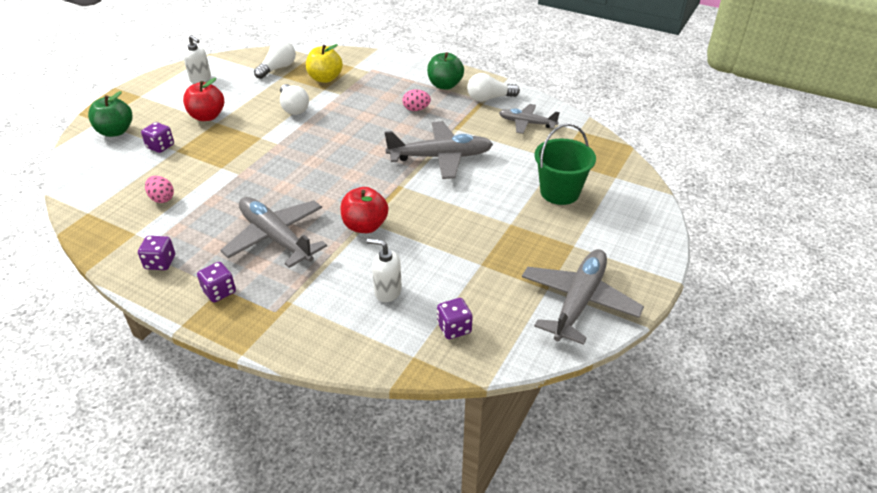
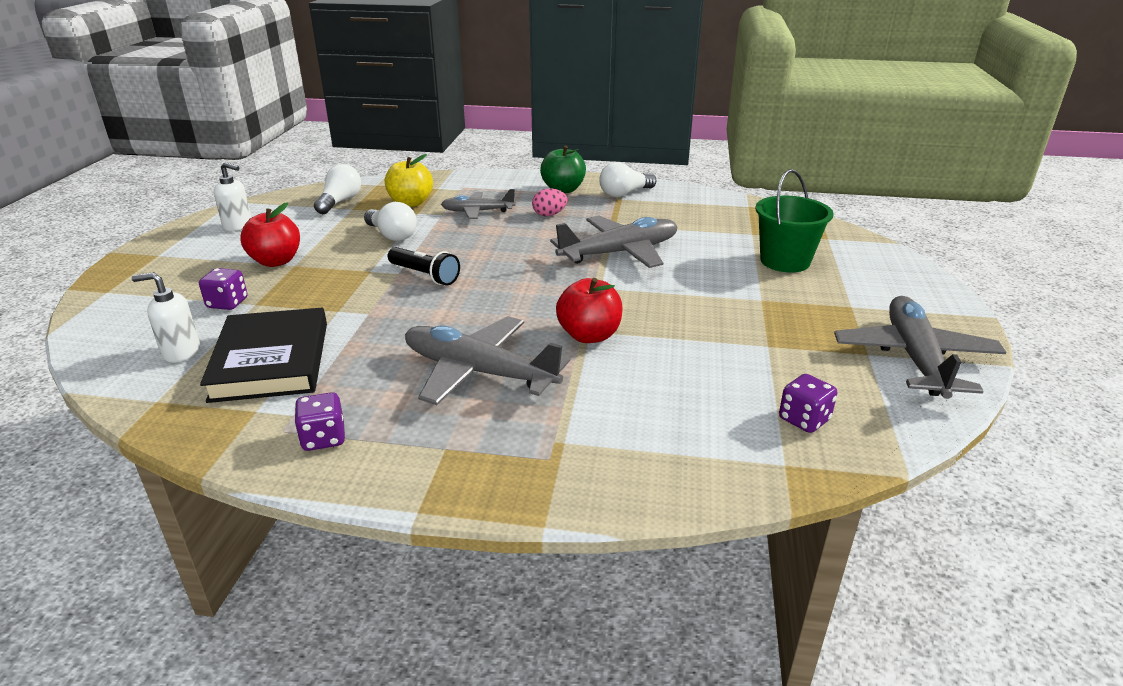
camera: 20 degrees left, 10 degrees down
(115, 131) = (143, 298): green apple -> none
(162, 198) = (271, 361): pink egg -> black book
(219, 292) = (446, 454): purple dice -> none
(292, 149) = (425, 275): none -> black flashlight
(387, 291) = (682, 399): white soap dispenser -> white soap dispenser (181, 352)
(527, 123) = (687, 208): grey plane -> grey plane (477, 211)

